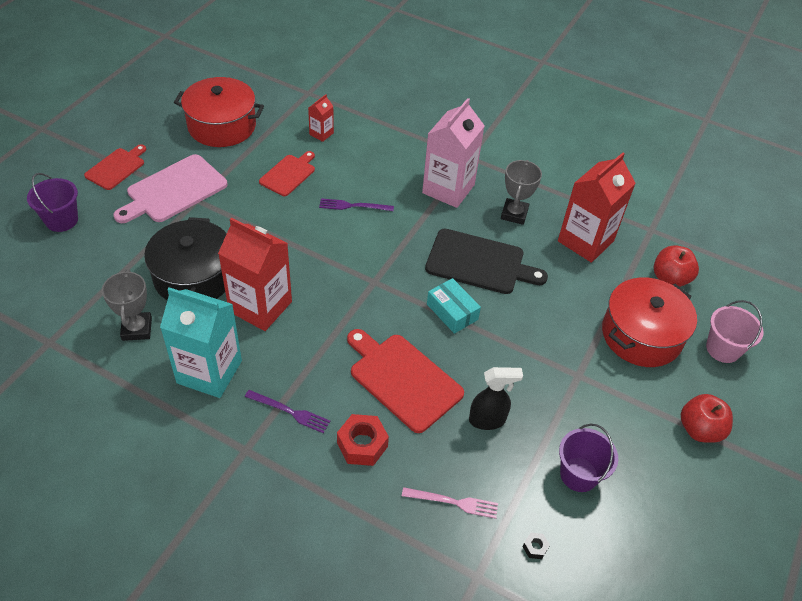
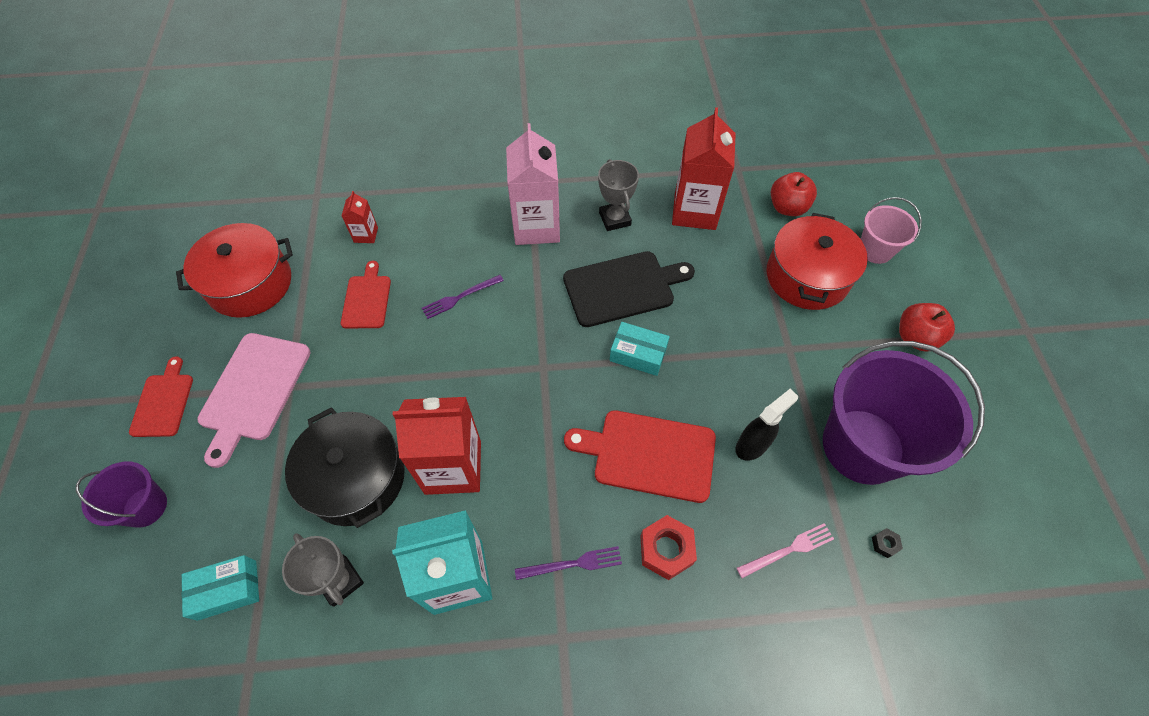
camera: 30 degrees left, 10 degrees up
(70, 293) = (227, 590): none -> turquoise box
(578, 474) = (862, 446): purple bucket -> purple bucket, size x2.01

